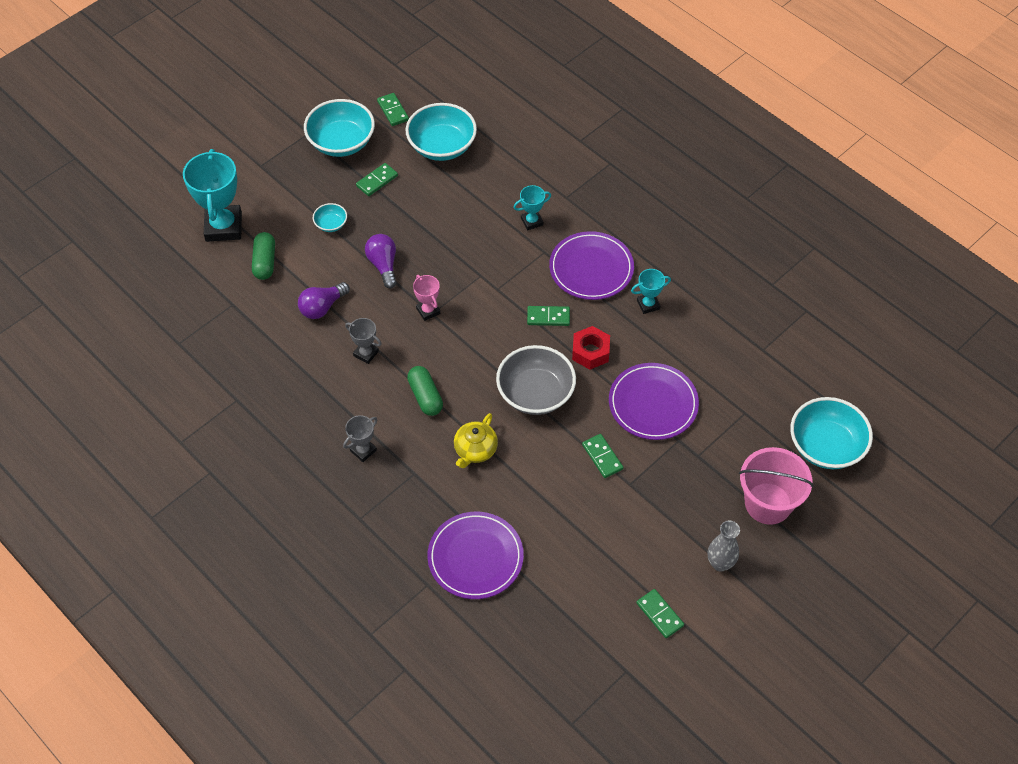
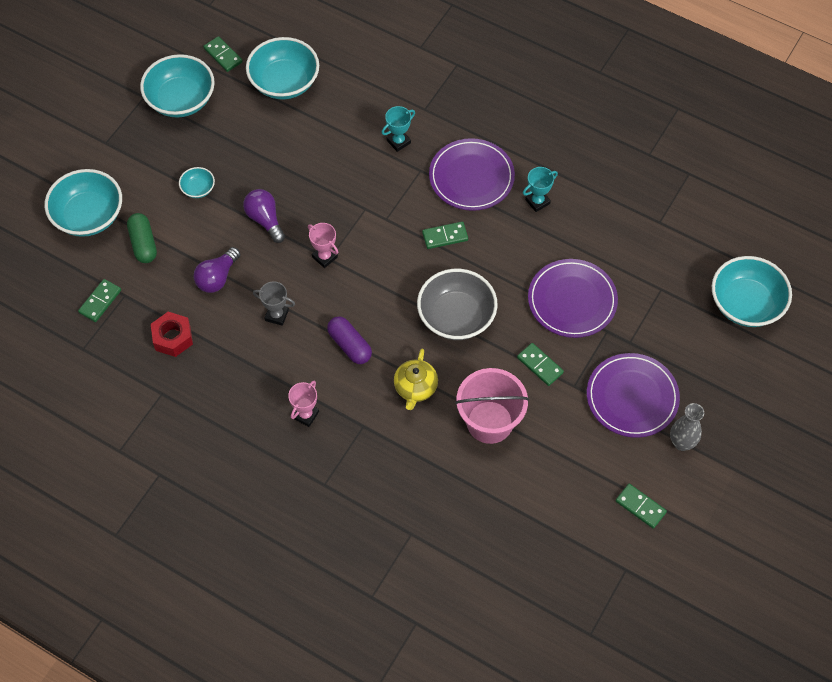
camera: 15 degrees left, 5 degrees up
(223, 227) = (88, 216): turquoise trophy -> turquoise bowl
(363, 450) = (305, 415): grey trophy -> pink trophy
(377, 181) = (230, 133): green domino -> green domino (100, 301)
(425, 396) = (349, 345): green capsule -> purple capsule
(475, 557) = (449, 495): purple plate -> purple plate (632, 397)
(590, 352) = (496, 262): red nut -> red nut (173, 338)
(768, 503) = (708, 373): pink bucket -> pink bucket (489, 422)

